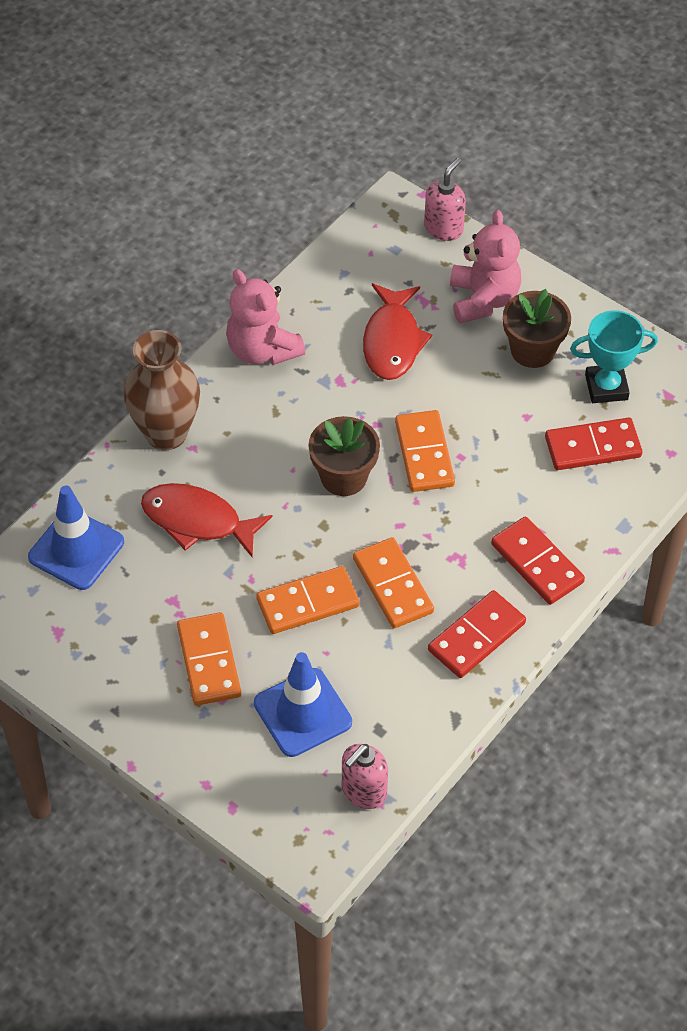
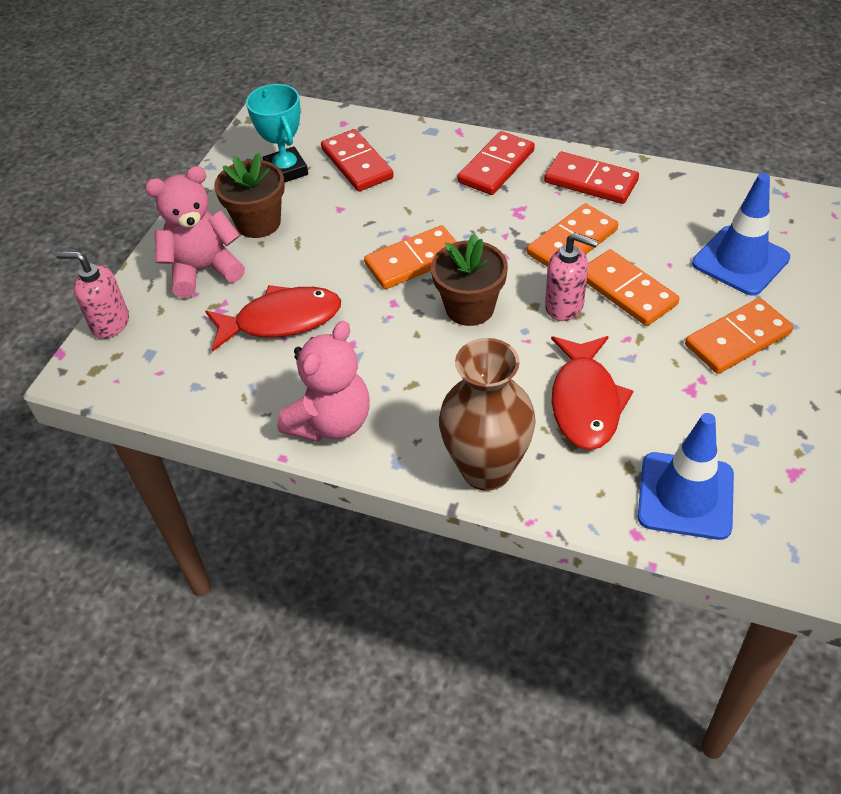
camera: 105 degrees left, 5 degrees down
(363, 791) = (782, 205): pink soap dispenser -> pink soap dispenser (565, 306)

